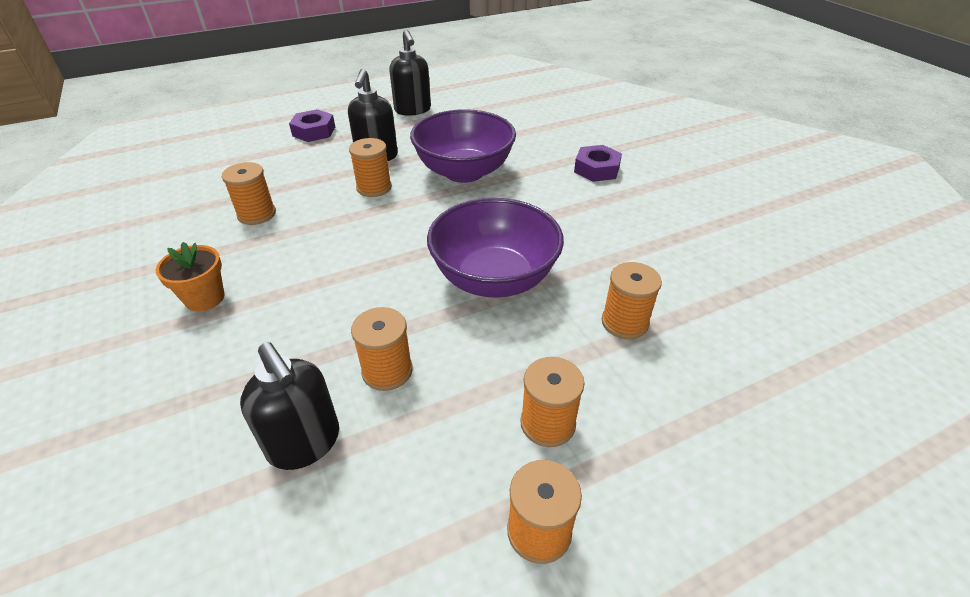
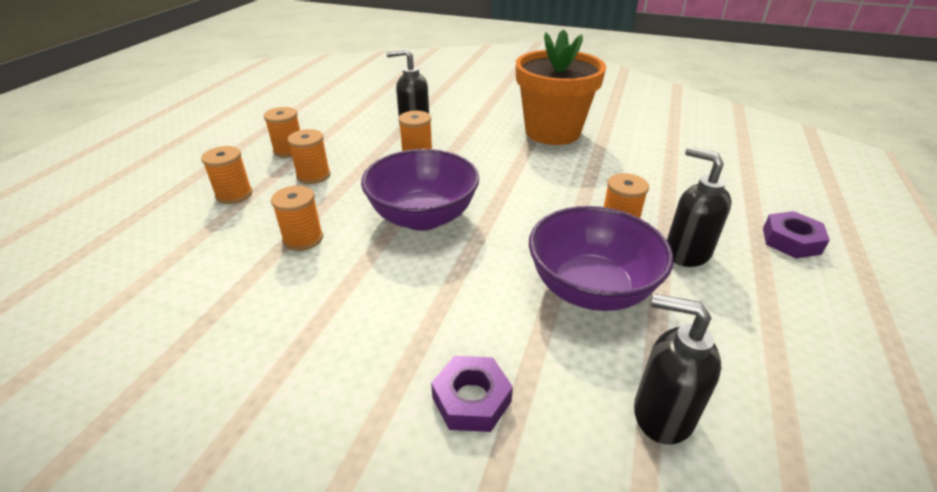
camera: 135 degrees right, 5 degrees down
(205, 298) = (552, 132): orange flower pot -> orange flower pot, size x2.27
(257, 214) = (633, 167): orange spool -> orange spool (234, 194)
(413, 110) = (819, 343): black soap dispenser -> black soap dispenser (661, 414)

